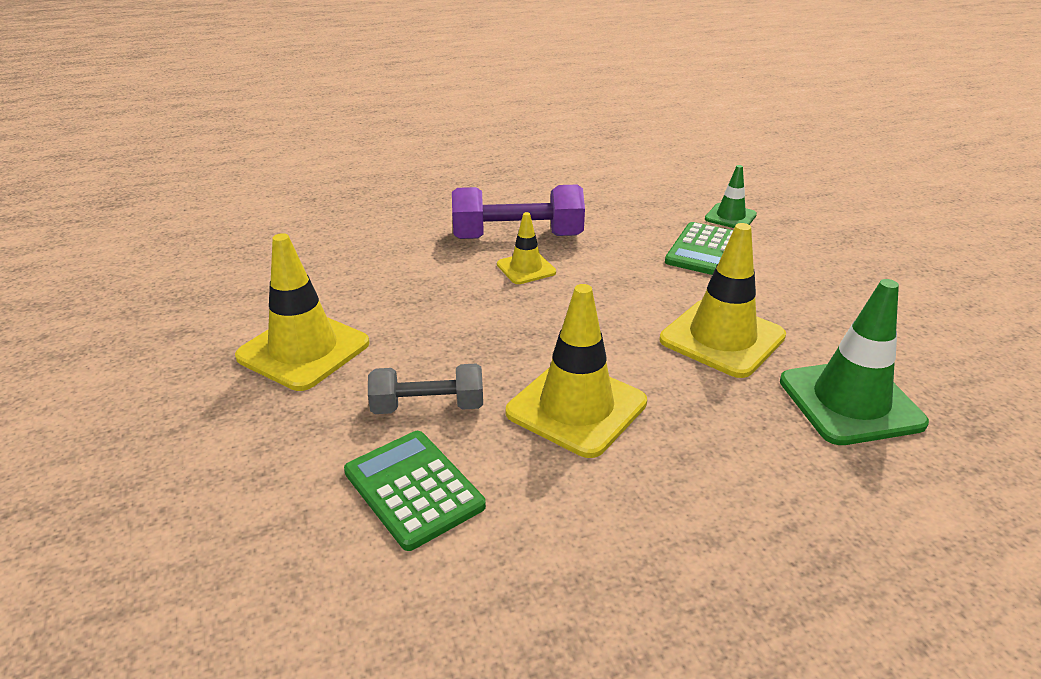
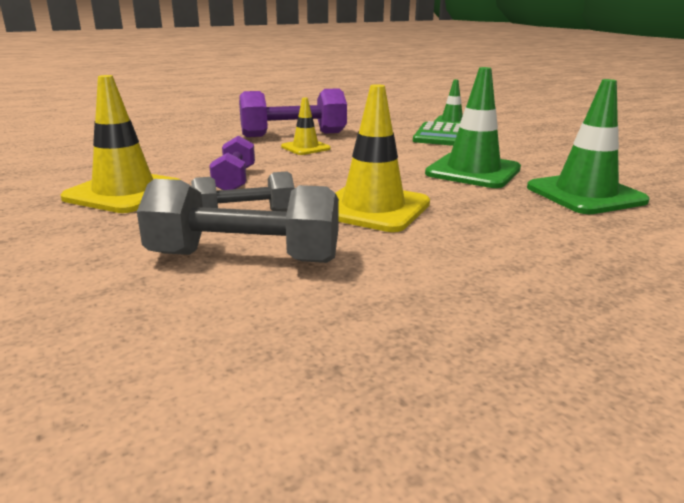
camera: 10 degrees left, 10 degrees down
(413, 489) = (244, 258): green calculator -> grey dumbbell
(429, 334) = (235, 180): none -> purple dumbbell
(722, 338) = (473, 171): yellow traffic cone -> green traffic cone

